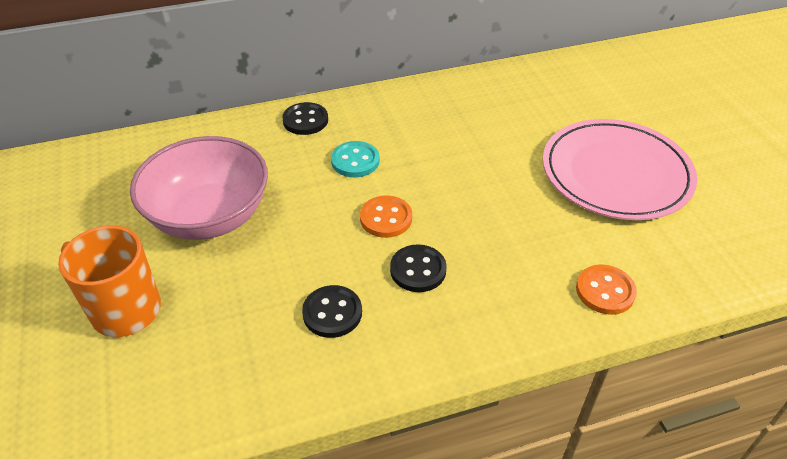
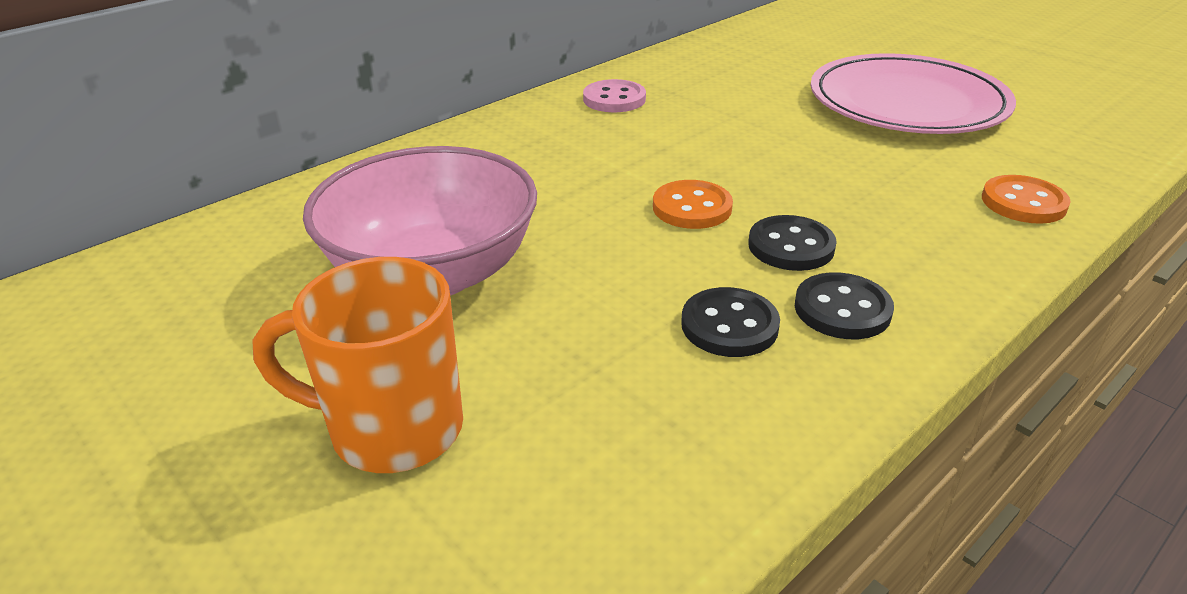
camera: 25 degrees left, 10 degrees down
(305, 120) = (478, 141): black button -> black button (842, 309)
(355, 161) = (589, 163): turquoise button -> none
(415, 108) = (614, 99): none -> pink button

